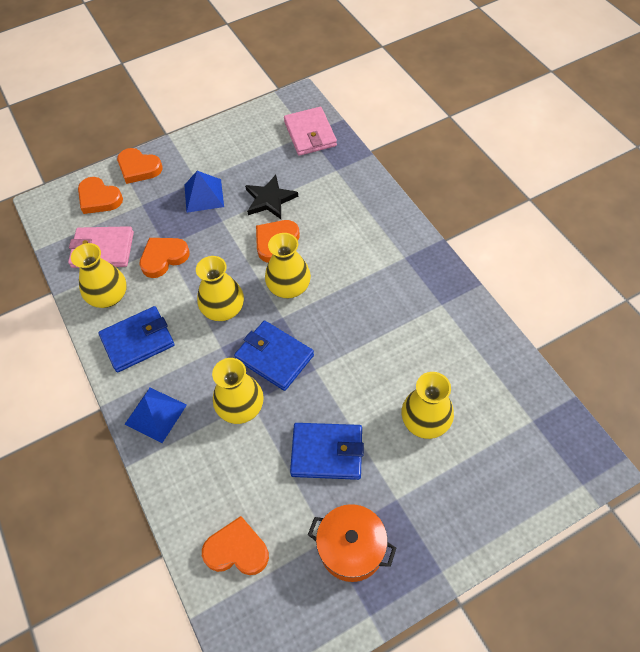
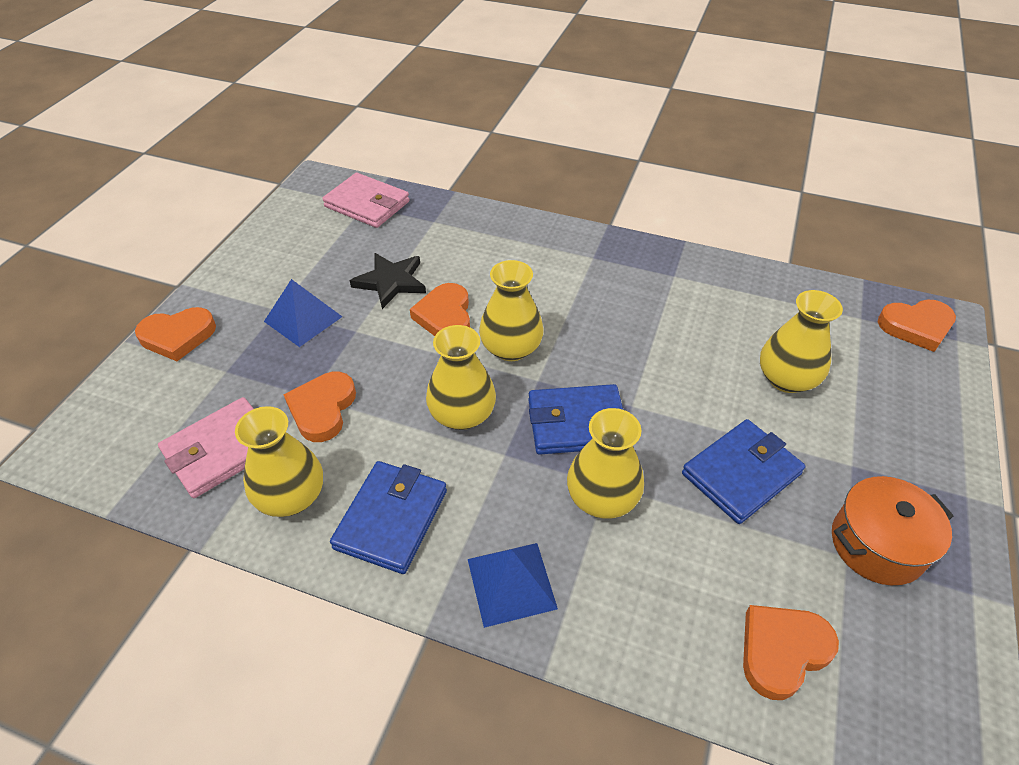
camera: 45 degrees left, 10 degrees down
(99, 198) = (151, 398): orange heart -> orange heart (916, 327)

